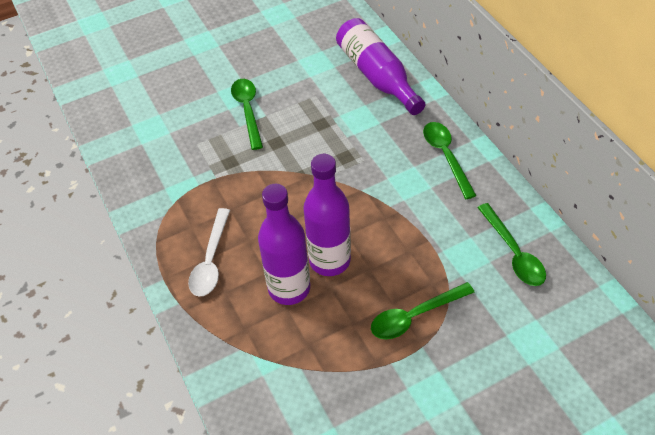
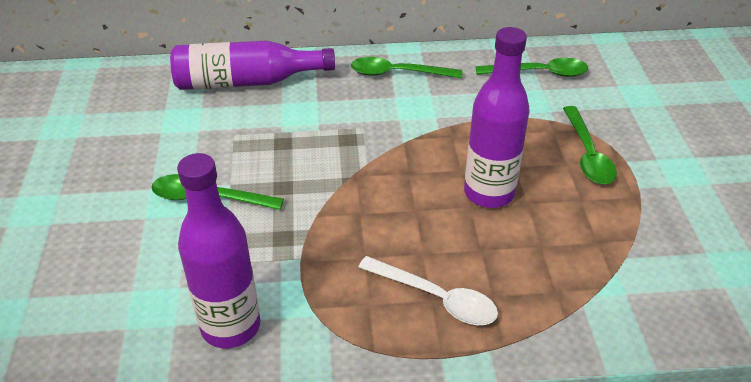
camera: 70 degrees left, 10 degrees down
(289, 288) = (512, 237): purple bottle -> purple bottle (231, 326)

